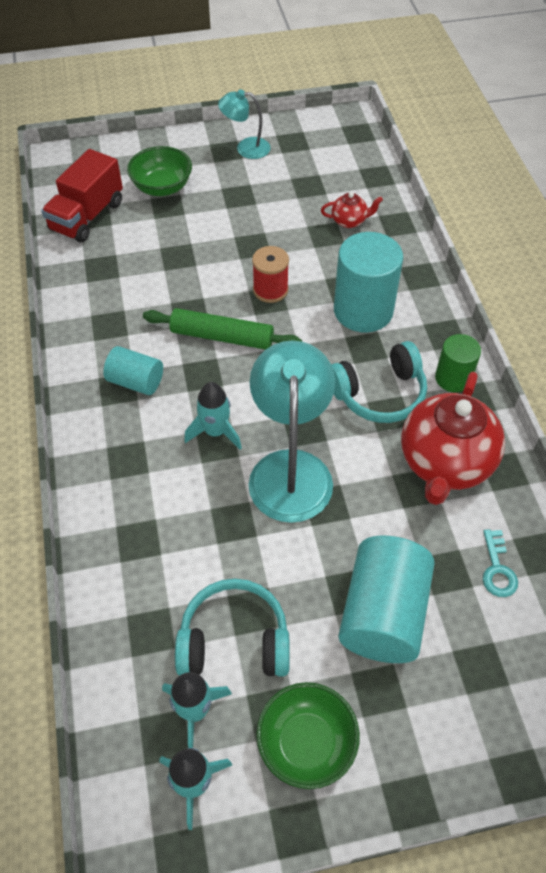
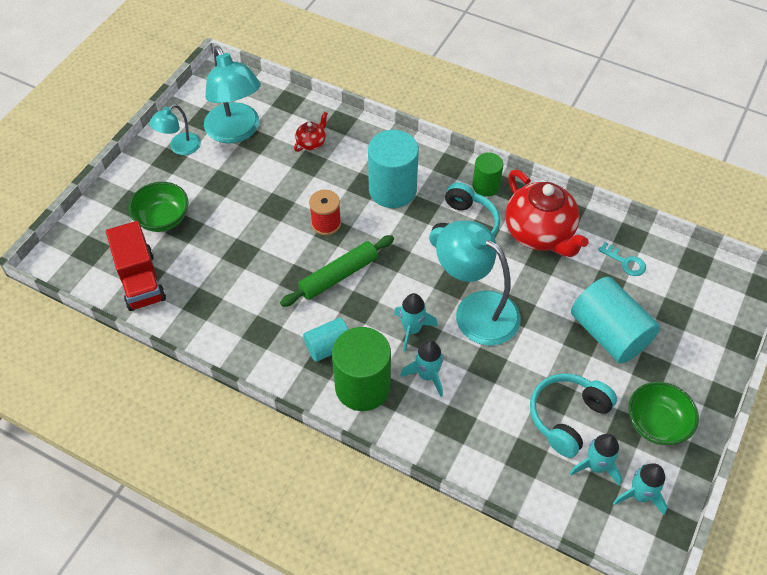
camera: 50 degrees left, 0 degrees up
(115, 436) = (362, 387): none -> green cylinder
(173, 479) = (427, 375): none -> turquoise rocket
(303, 168) = (236, 132): none -> turquoise lamp

